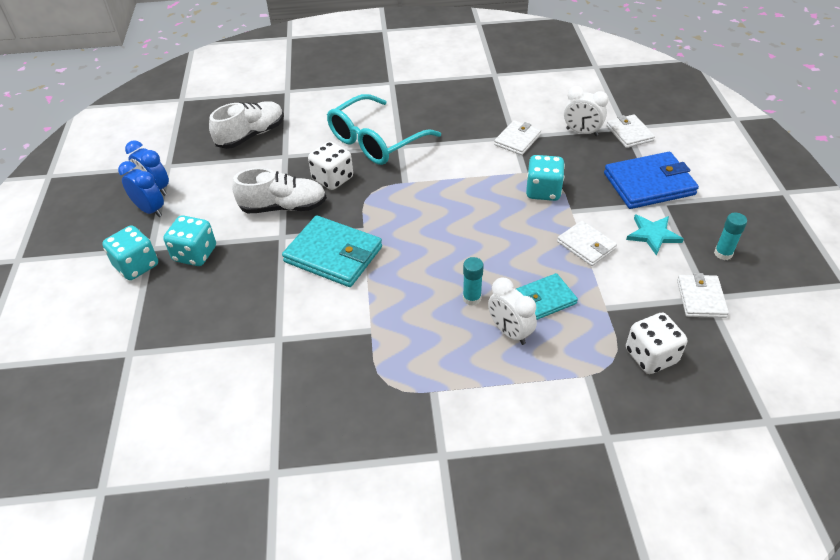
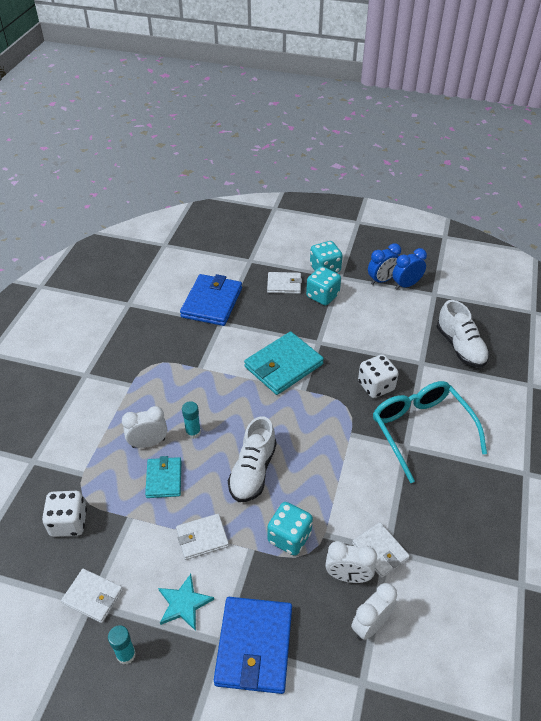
camera: 110 degrees right, 0 degrees up
(240, 364) = (212, 302): none -> blue wallet
(283, 207) = (352, 349): white shoe -> white shoe (253, 471)
(552, 151) = (348, 576): none -> white clock
(629, 133) = (349, 680): white wallet -> white wallet (284, 284)

